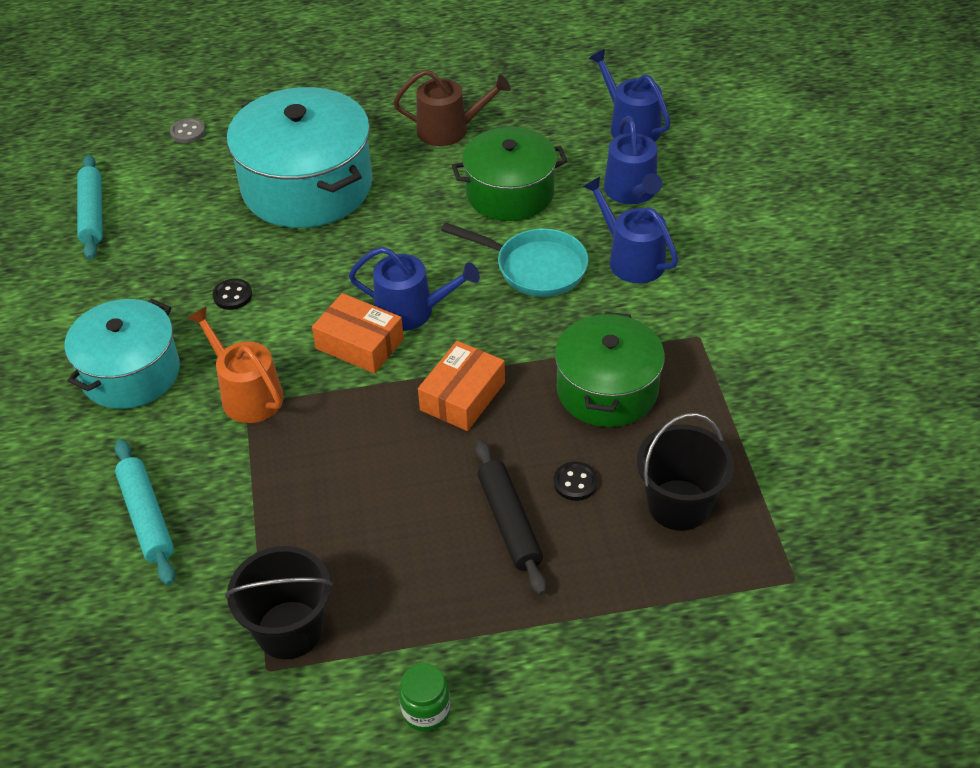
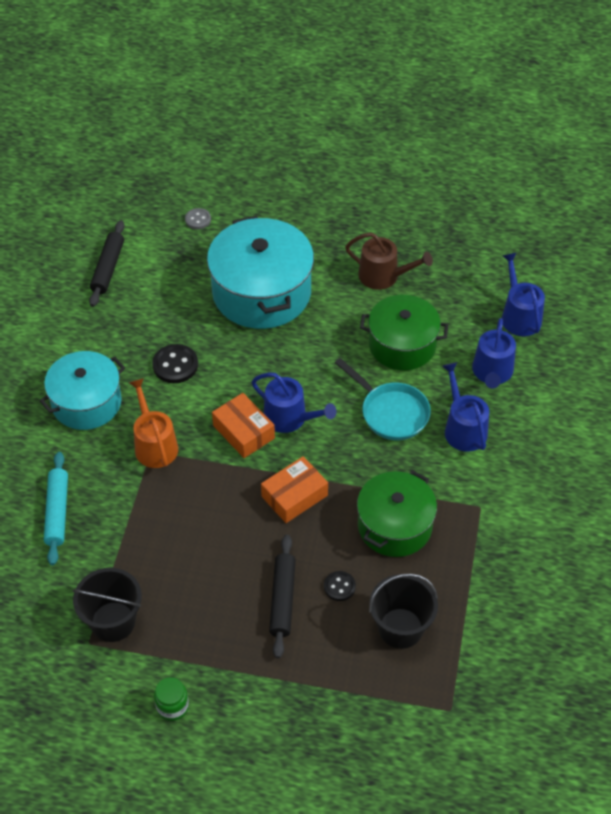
camera: 20 degrees right, 5 degrees up
(92, 214) = (108, 268): turquoise rolling pin -> black rolling pin
(232, 295) = (175, 365): black button -> black button, size x1.60

